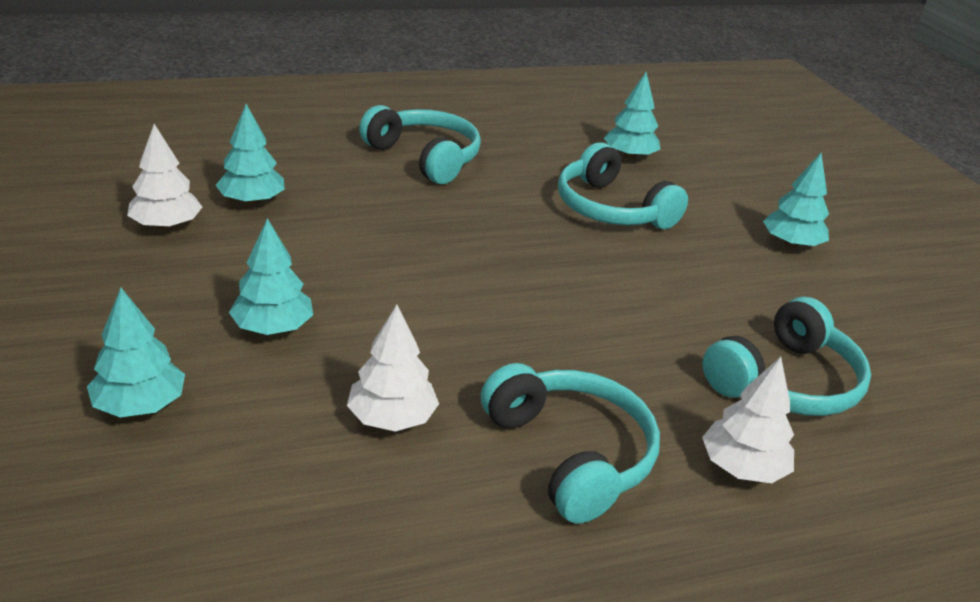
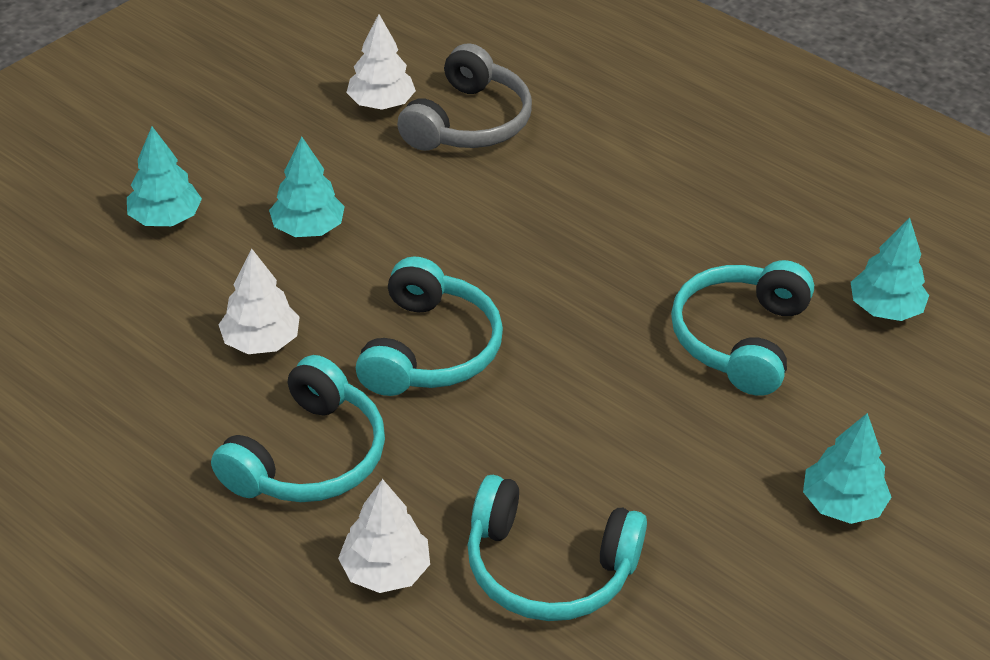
camera: 60 degrees right, 10 degrees up
(252, 201) = (468, 122): turquoise tree -> grey headphones
(425, 157) = (677, 174): turquoise headphones -> turquoise headphones (429, 349)

